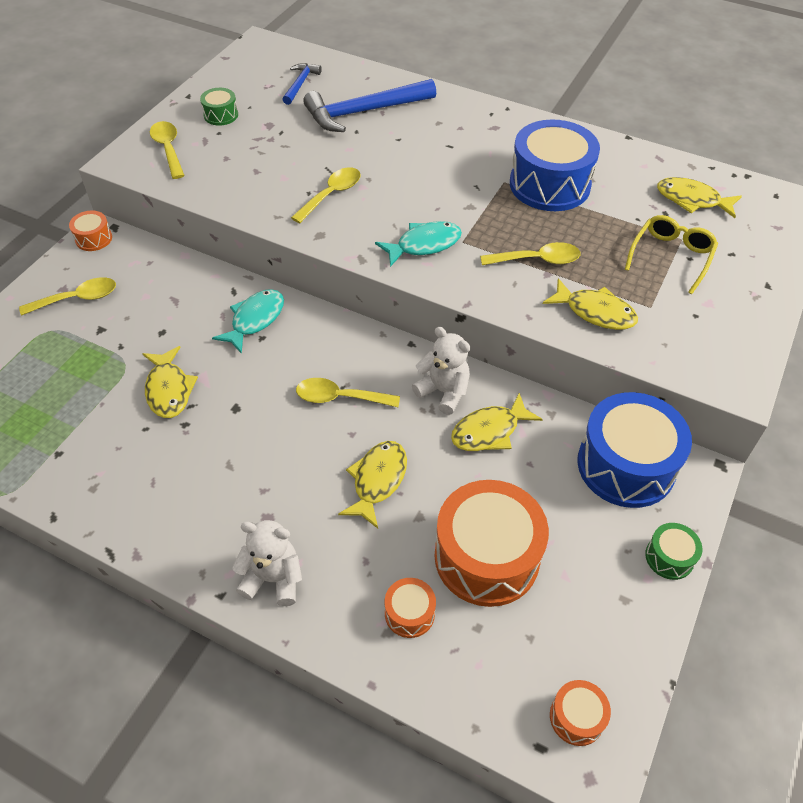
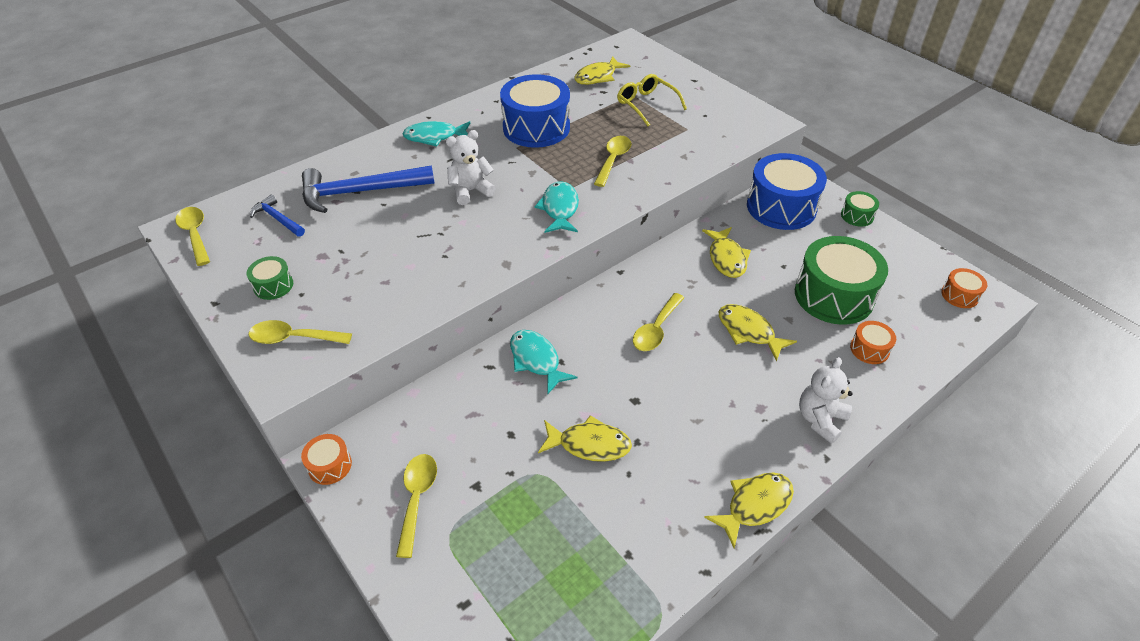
camera: 65 degrees left, 5 degrees down
(331, 195) = (459, 242): yellow spoon -> yellow spoon (195, 234)
(363, 112) = (360, 192): blue hammer -> blue hammer turned 75 degrees clockwise
(443, 391) = (678, 269): white teddy bear -> white teddy bear (470, 191)
(478, 124) = (434, 137): none -> turquoise fish
(486, 557) = (833, 295): orange drum -> green drum
(595, 312) = (680, 153): yellow fish -> yellow fish (755, 505)

